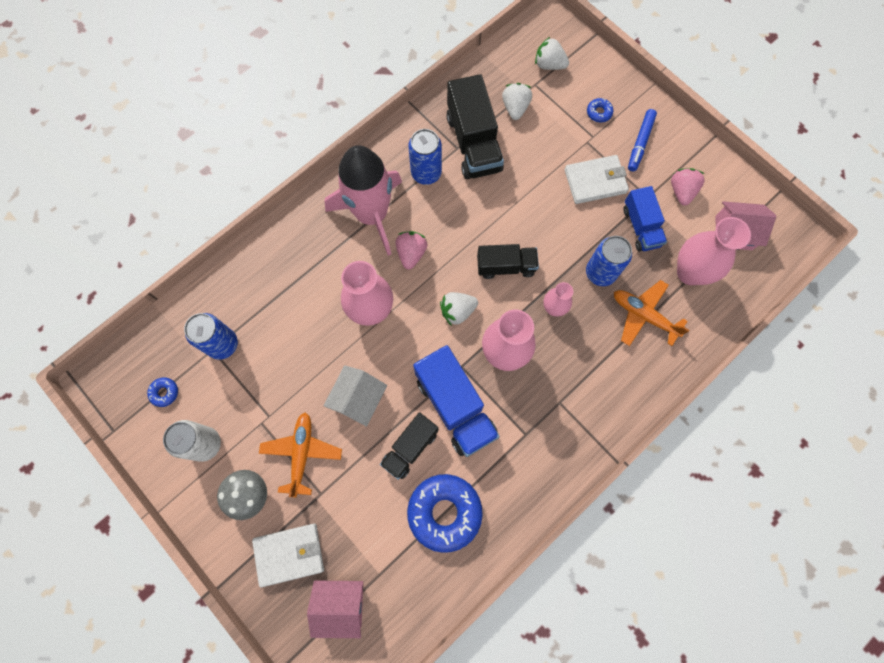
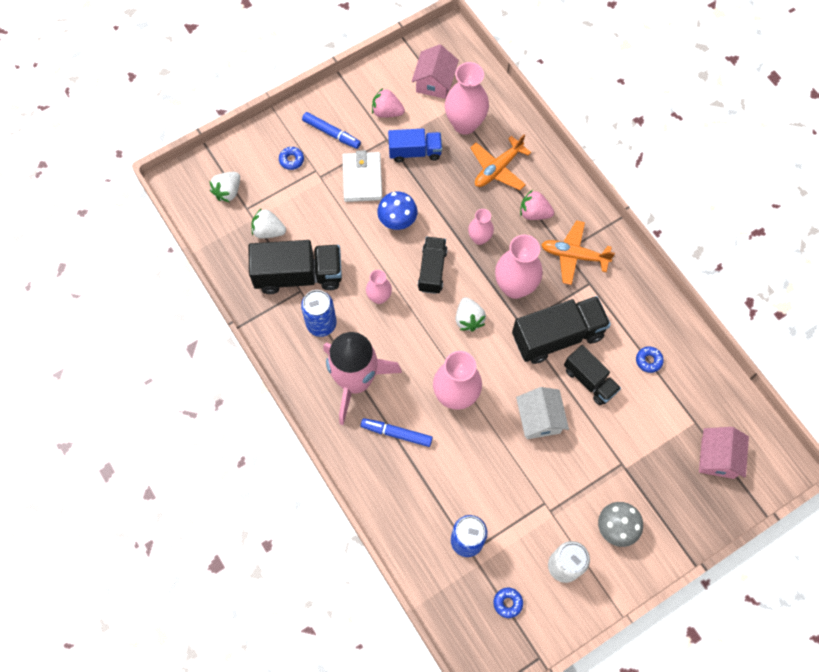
camera: 80 degrees left, 5 degrees down
(289, 554) = (672, 497): white wallet -> none
(302, 453) = (583, 476): orange plane -> orange plane (574, 255)
(323, 261) = (396, 434): none -> blue marker
(358, 399) = (539, 419): white house -> white house turned 45 degrees clockwise
(411, 253) = (403, 350): pink strawberry -> pink strawberry (534, 213)
(444, 512) = (648, 360): blue donut -> blue donut, size x0.42
(455, 406) = (557, 336): blue truck -> black truck
(465, 220) = (379, 297): none -> pink vase
(554, 223) = (397, 221): none -> blue mushroom
(600, 272) = (452, 193): blue can -> none

